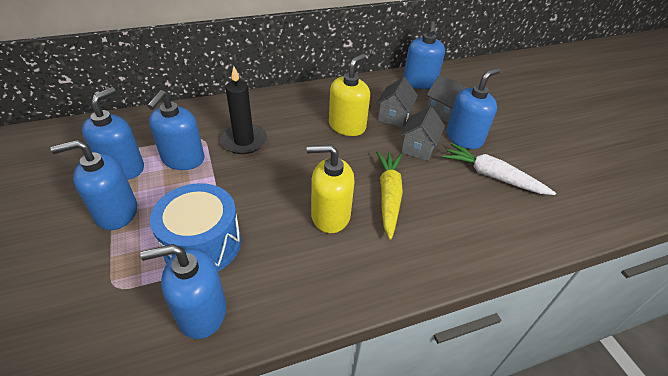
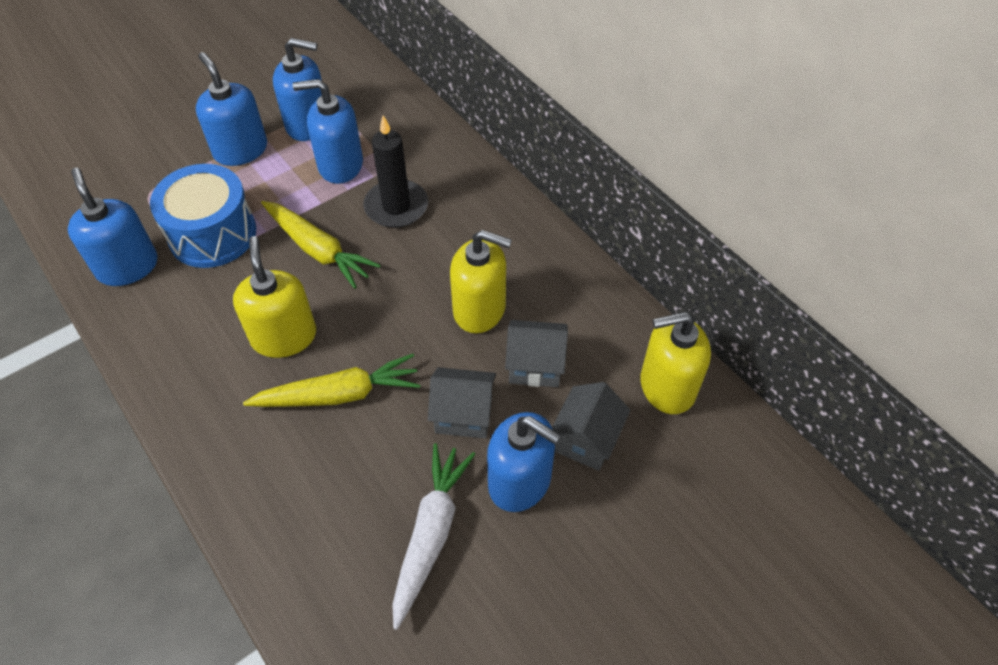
camera: 75 degrees right, 10 degrees up
(259, 184) = (318, 250): none -> yellow carrot
(419, 82) = (667, 387): blue soap dispenser -> yellow soap dispenser

